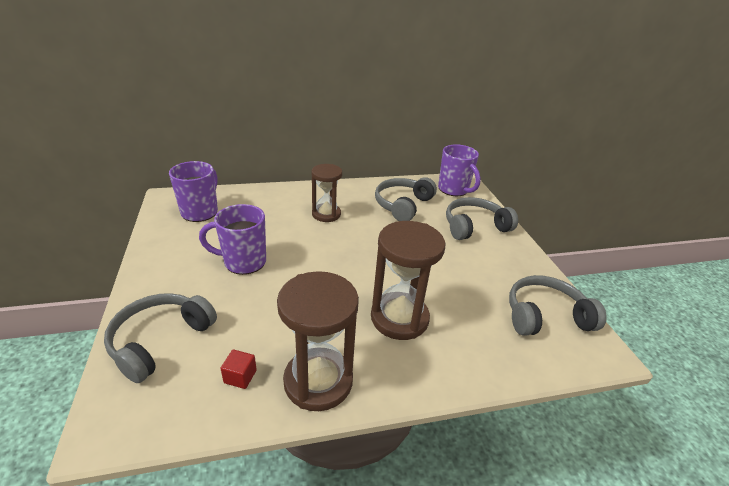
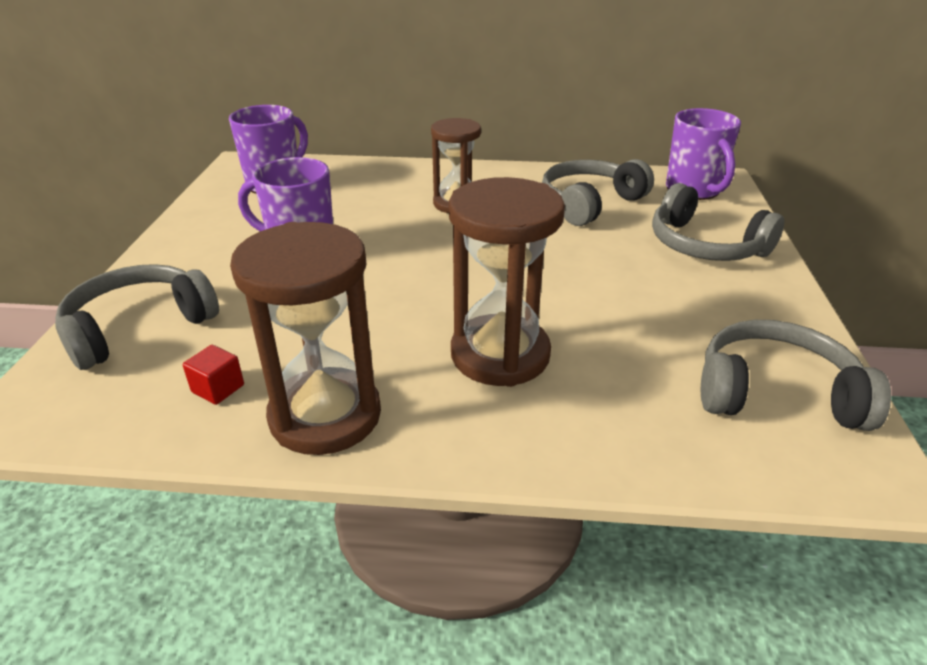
camera: 20 degrees right, 0 degrees up
(474, 226) = (705, 245): grey headphones -> grey headphones turned 135 degrees counterclockwise

